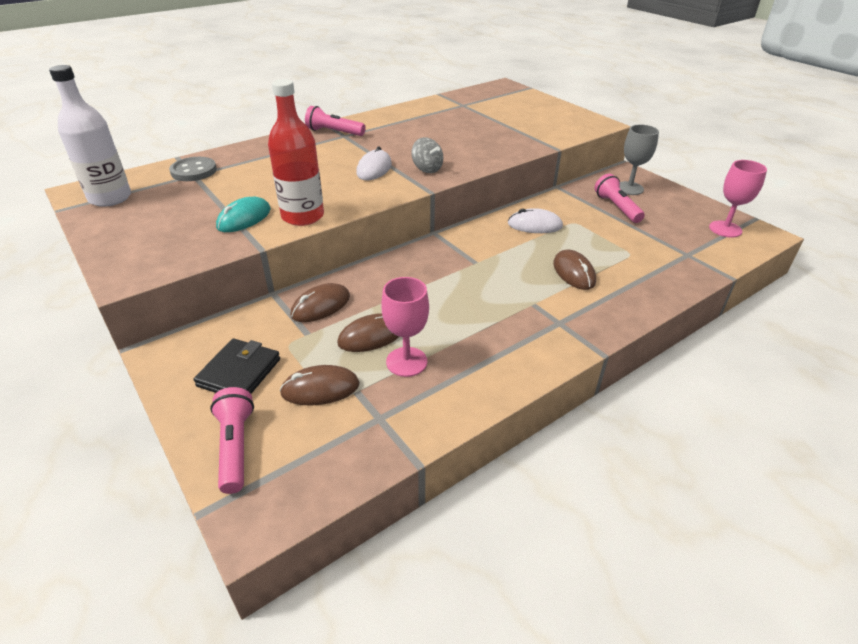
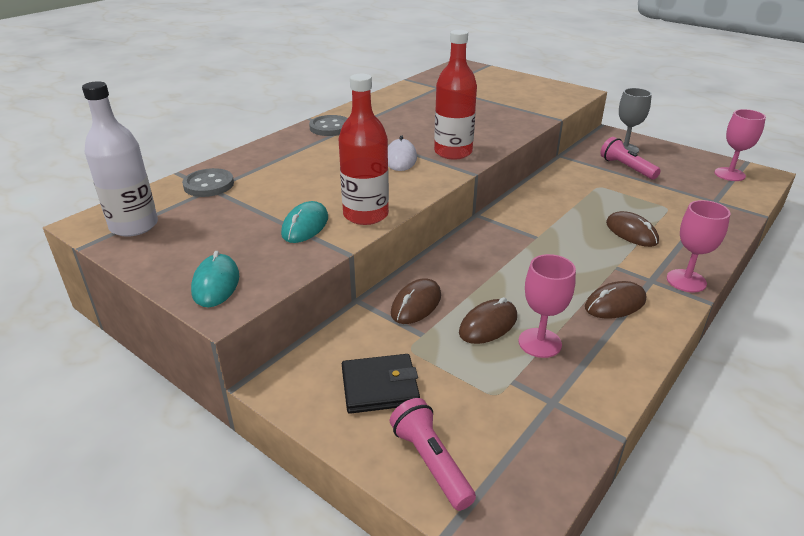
camera: 15 degrees left, 5 degrees down
(135, 257) = (216, 284): none -> turquoise mouse
(239, 372) = (380, 387): black wallet -> black wallet turned 75 degrees clockwise
(320, 389) = (475, 386): brown mouse -> brown mouse (615, 304)
(334, 132) = (330, 127): pink flashlight -> grey button
(427, 169) = (453, 152): grey spinning top -> red bottle
(534, 225) = (565, 194): white mouse -> none
(595, 329) = (686, 281): none -> pink goblet

